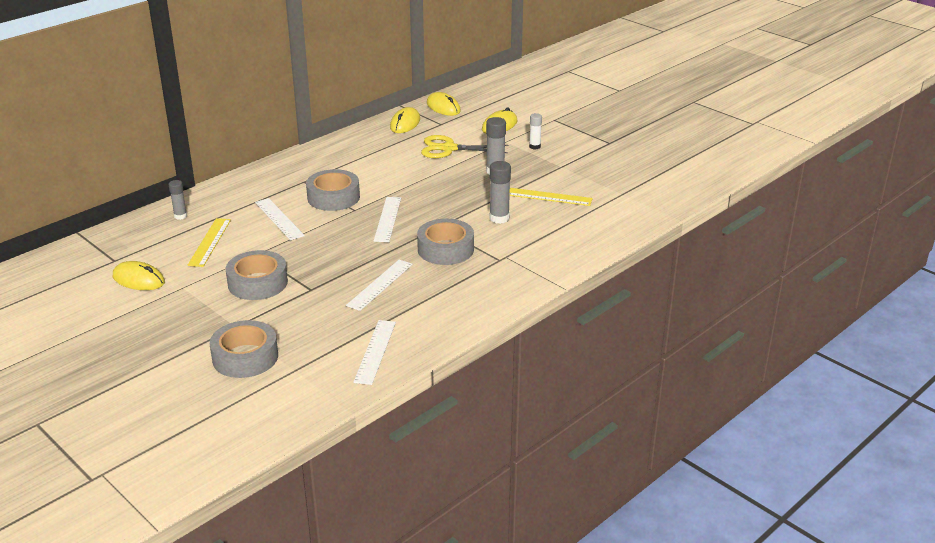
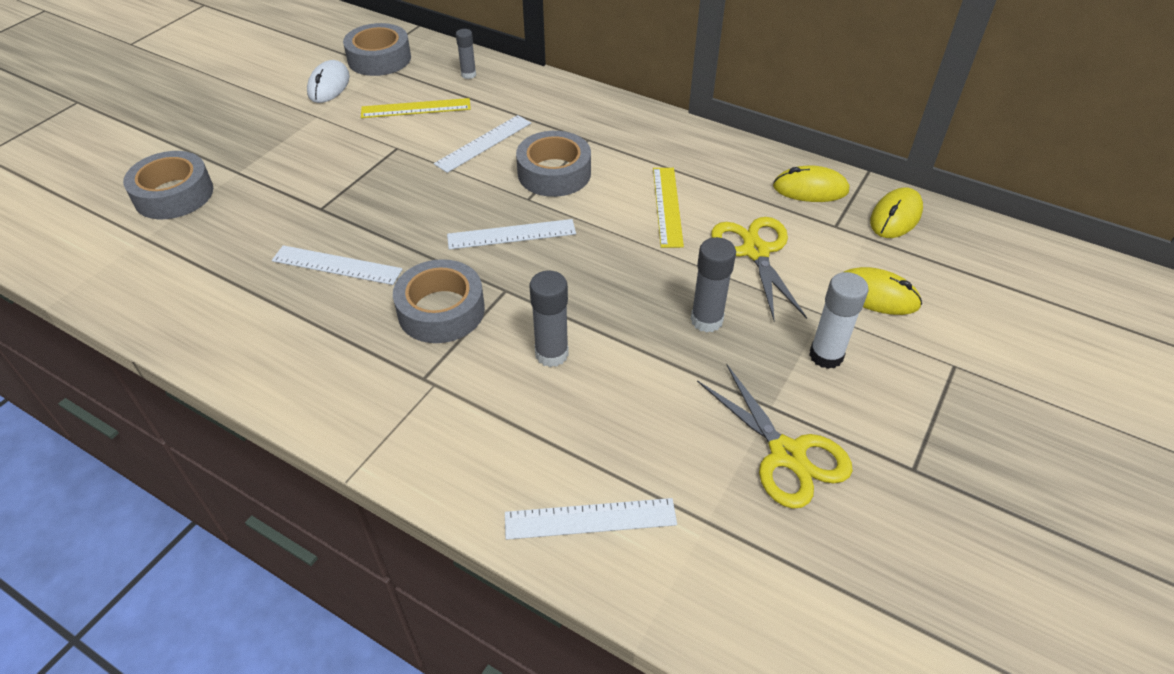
camera: 75 degrees right, 15 degrees up
(138, 280) = (329, 85): yellow mouse -> white mouse
(257, 283) = (330, 164): grey tape -> grey tape (379, 59)
(375, 351) = (176, 296): white ruler -> white ruler (590, 519)
(534, 146) = (826, 356): white glue stick -> white glue stick, size x1.56
(549, 197) = (648, 408): yellow ruler -> yellow ruler (667, 206)
(591, 168) = (787, 454): none -> yellow scissors

